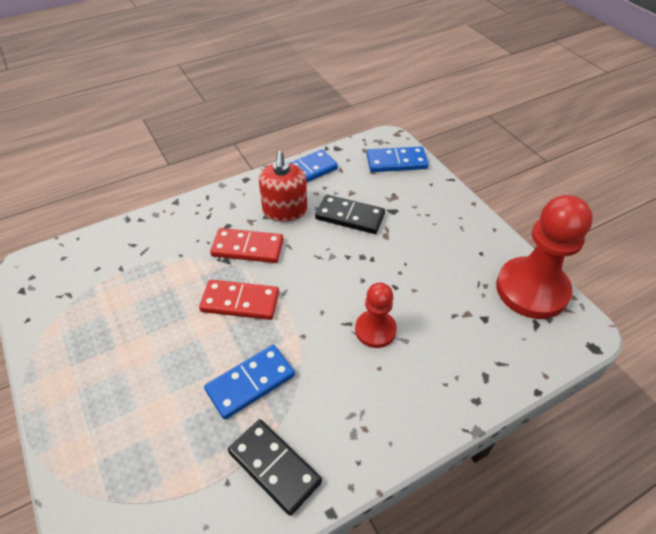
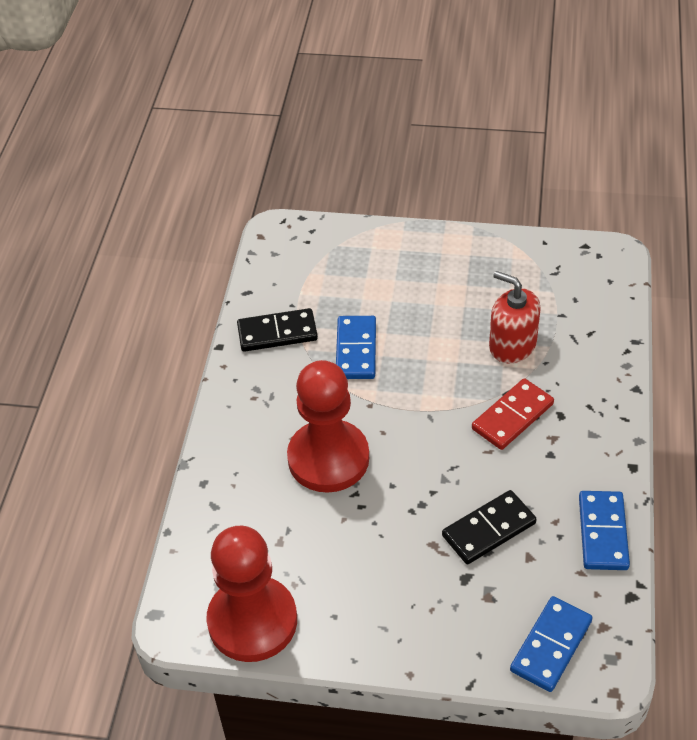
camera: 130 degrees right, 0 degrees up
(240, 302) = (446, 380): red domino -> none
(285, 210) = (546, 475): red soap dispenser -> red soap dispenser (512, 345)
(375, 330) = (328, 458): red pawn -> red pawn, size x1.82

